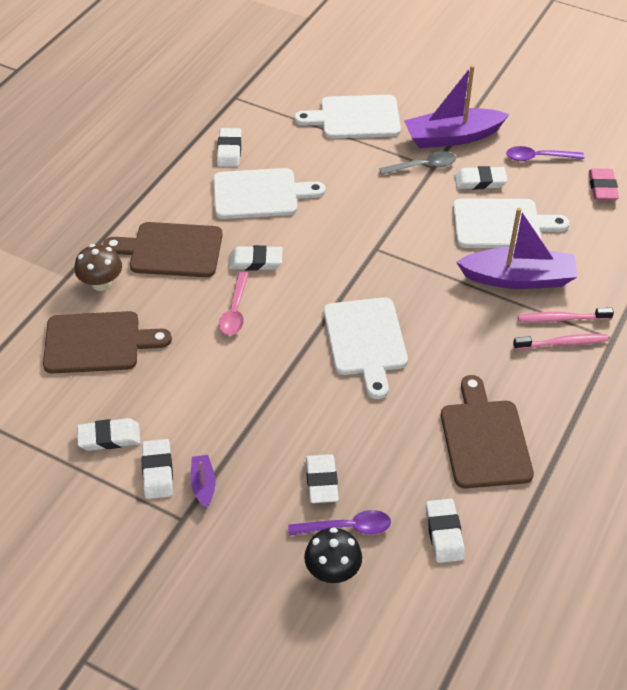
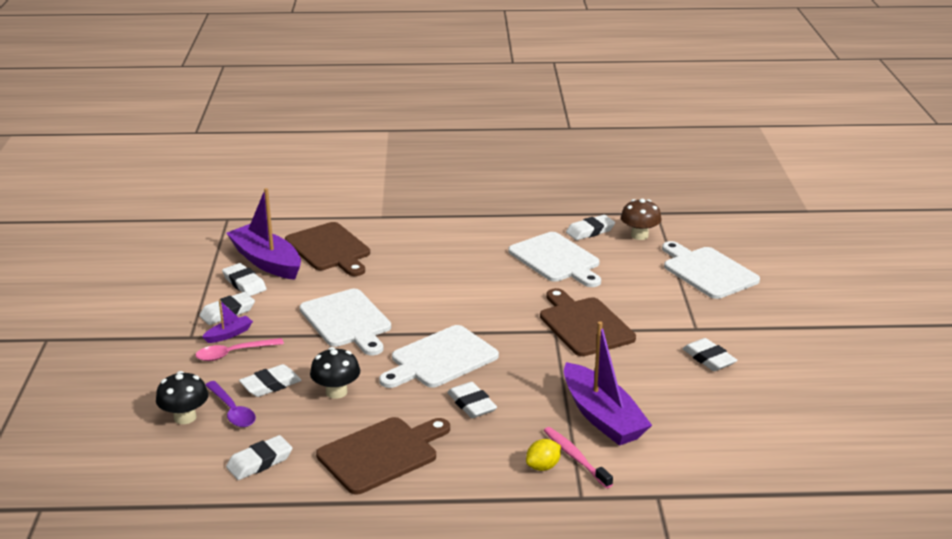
camera: 60 degrees right, 20 degrees down
(101, 283) = (388, 230): brown mushroom -> brown mushroom (639, 235)
(171, 250) = (451, 245): brown cutting board -> brown cutting board (584, 325)
(235, 311) = (414, 291): pink spoon -> pink spoon (233, 353)
(255, 261) = (478, 282): white eraser -> white eraser (471, 404)
(368, 435) = (336, 392): none -> black mushroom
(423, 166) = (690, 323): grey spoon -> none
(452, 137) = (750, 326): purple boat -> purple boat (266, 262)
(501, 224) = (664, 387): white cutting board -> white cutting board (347, 321)
(538, 157) = (787, 382): purple spoon -> none
(562, 343) = (543, 466): pink toothbrush -> yellow lemon
(602, 187) = (795, 433): pink eraser -> none

